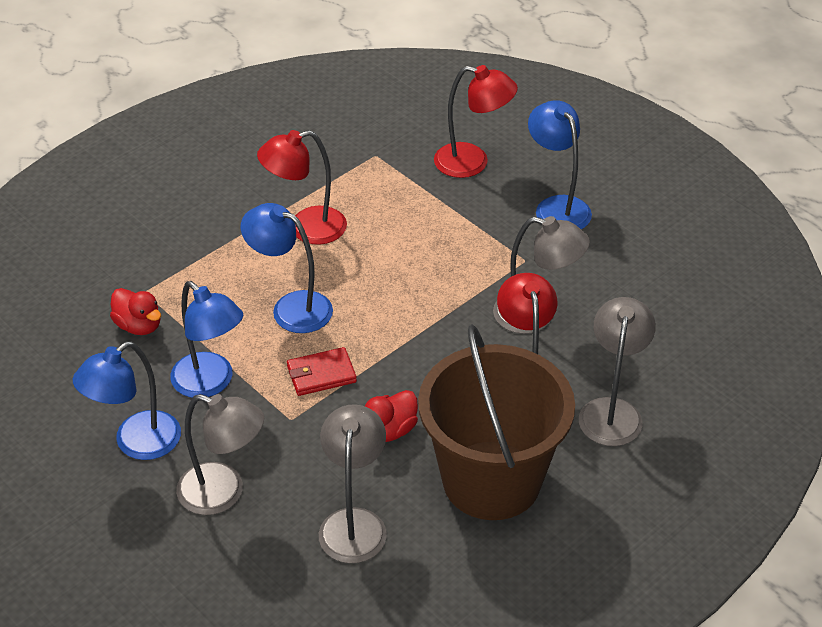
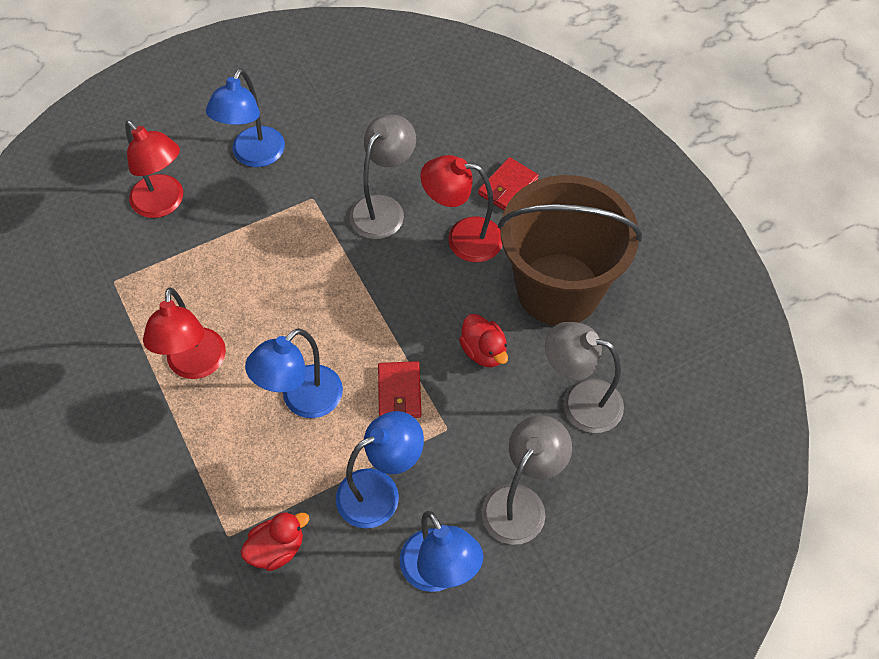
camera: 75 degrees left, 15 degrees up
(472, 163) = (164, 204): red lamp -> red lamp turned 105 degrees clockwise
(557, 207) = (254, 156): blue lamp -> blue lamp turned 60 degrees counterclockwise
(612, 411) = (507, 187): grey lamp -> red wallet

